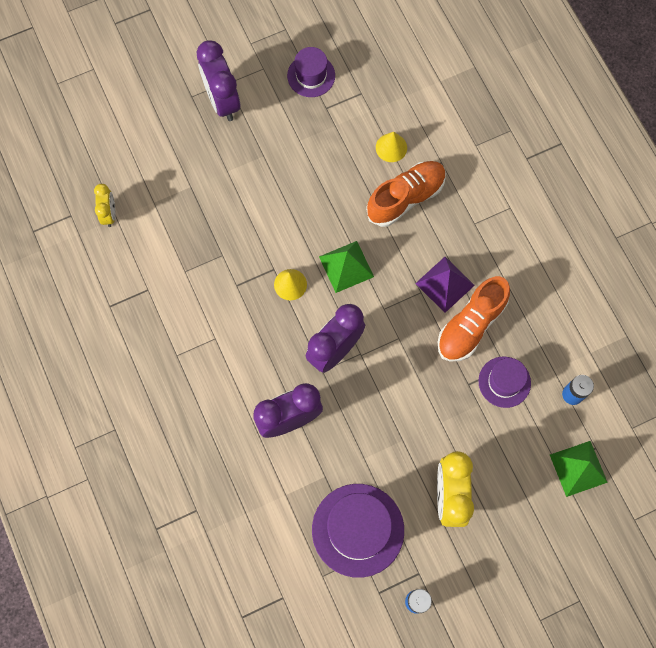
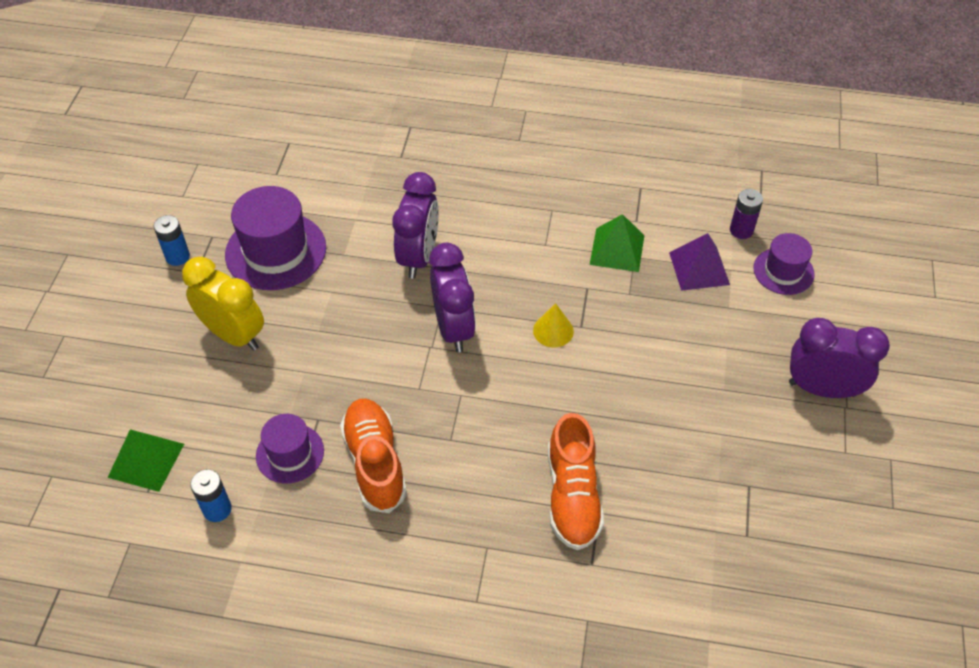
camera: 125 degrees right, 20 degrees down
(109, 214) = (741, 230): yellow clock -> purple battery
(311, 75) = (805, 496): purple hat -> purple hat (783, 271)
(346, 266) = (534, 389): green pyramid -> green pyramid (617, 249)
(391, 147) = (649, 521): yellow cone -> none
(445, 284) = (440, 468): purple pyramid -> purple pyramid (699, 268)

